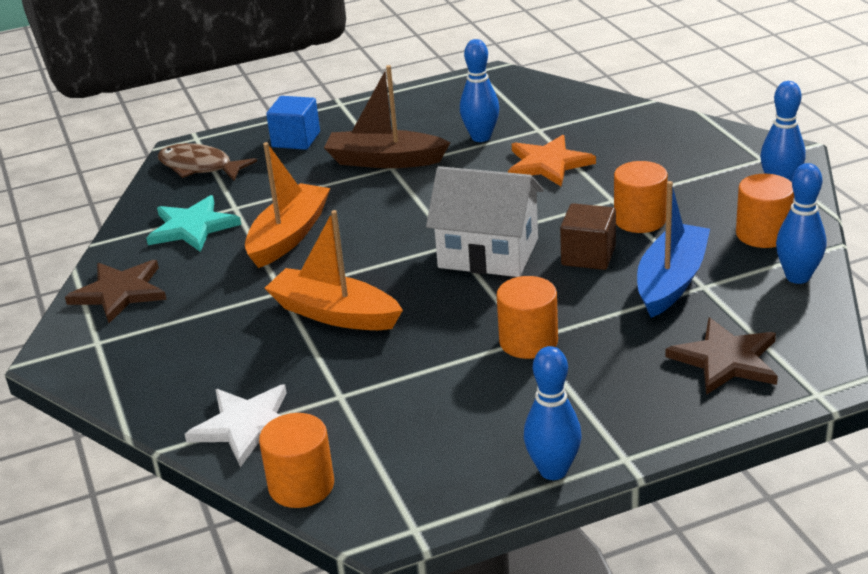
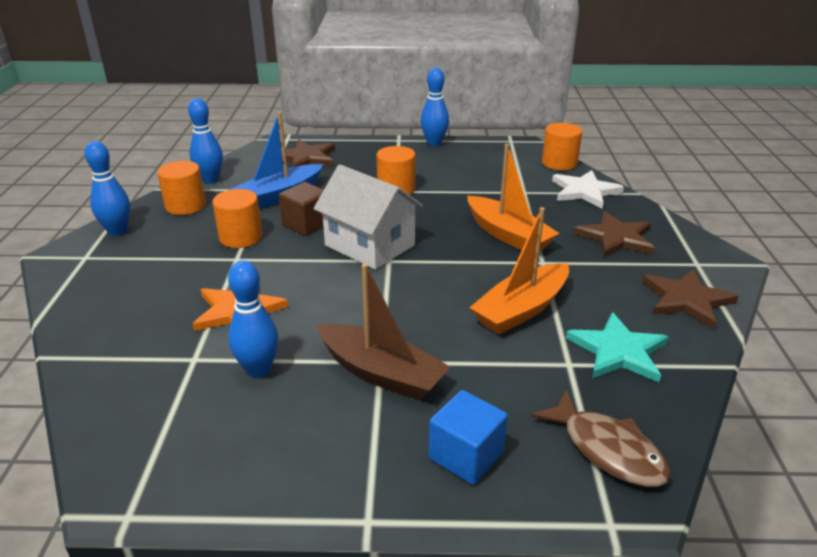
camera: 160 degrees left, 0 degrees up
(195, 350) = (616, 238): none -> brown star

